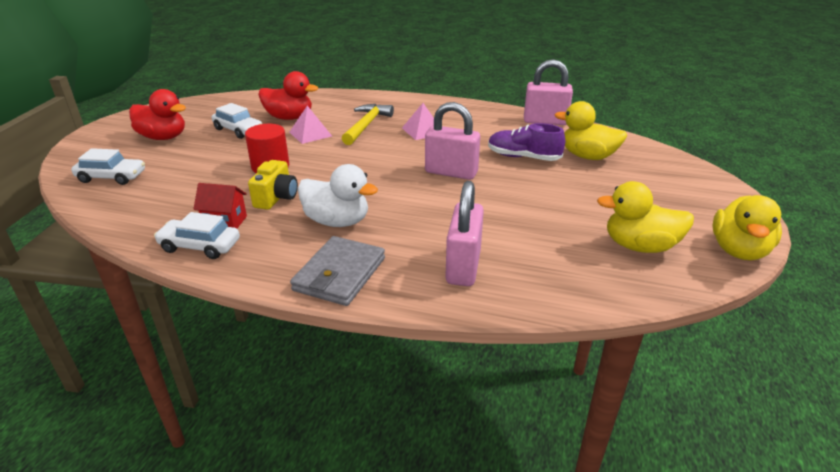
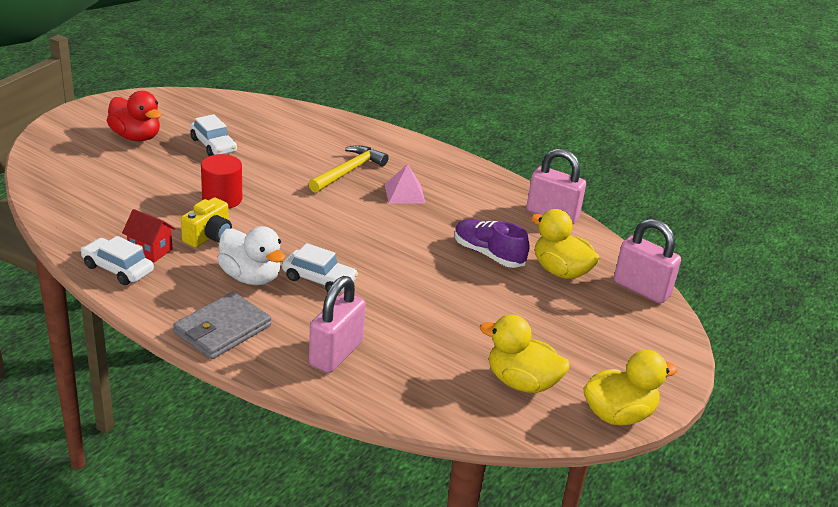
camera: 15 degrees right, 0 degrees up
(112, 177) = (70, 174): white car -> white car (319, 279)
(289, 118) = (273, 141): red duck -> none
(310, 134) = (283, 168): pink pyramid -> none
(451, 172) = (397, 252): pink padlock -> pink padlock (641, 289)
(738, 250) = (618, 414): yellow duck -> yellow duck turned 150 degrees counterclockwise

